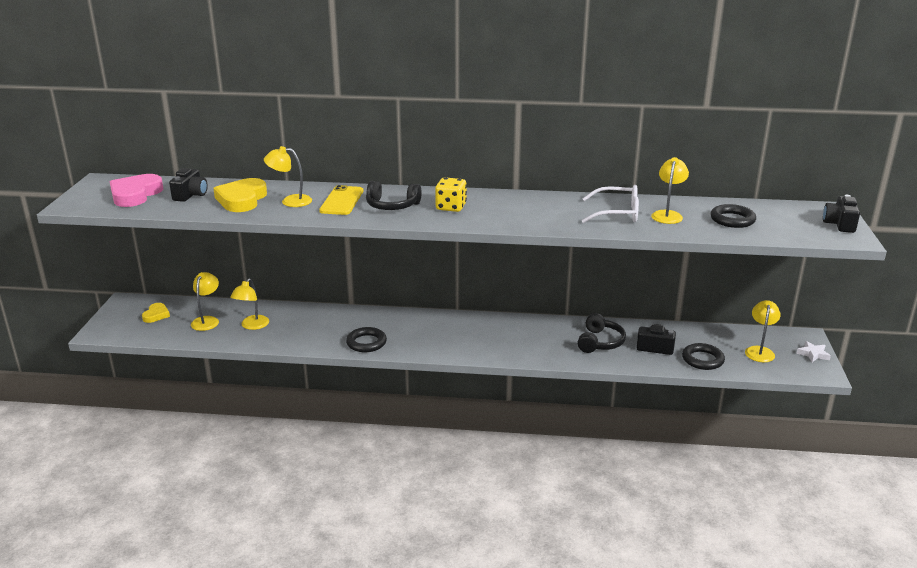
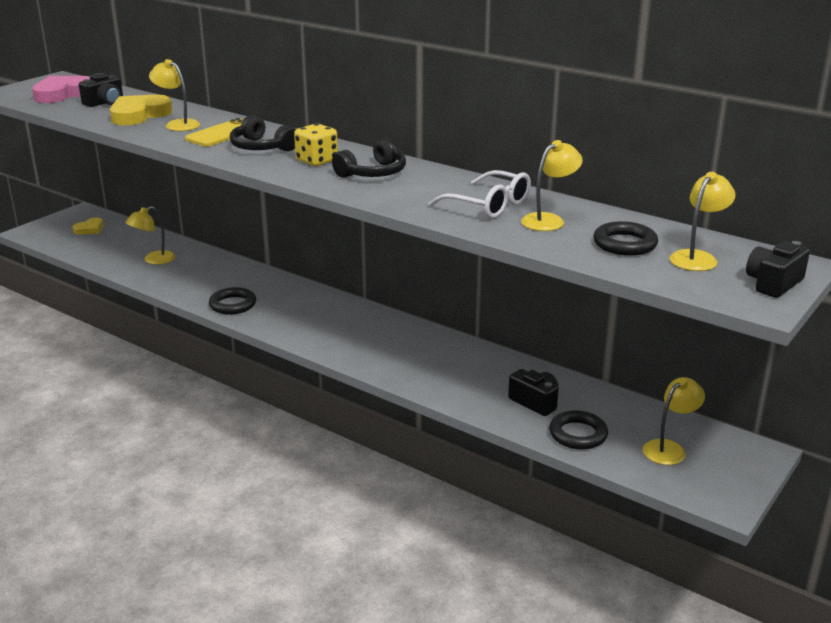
camera: 30 degrees right, 0 degrees up
(207, 320) = (123, 245): yellow lamp -> yellow lamp (697, 257)
(600, 342) = (476, 376): black headphones -> black headphones (373, 173)
(813, 354) = (743, 476): white star -> none

